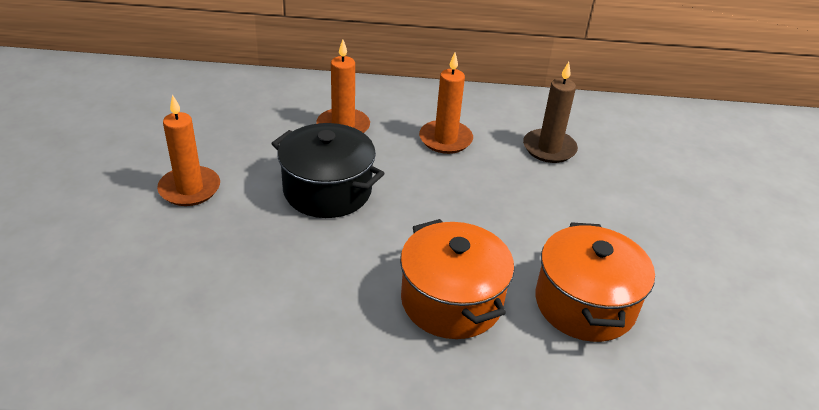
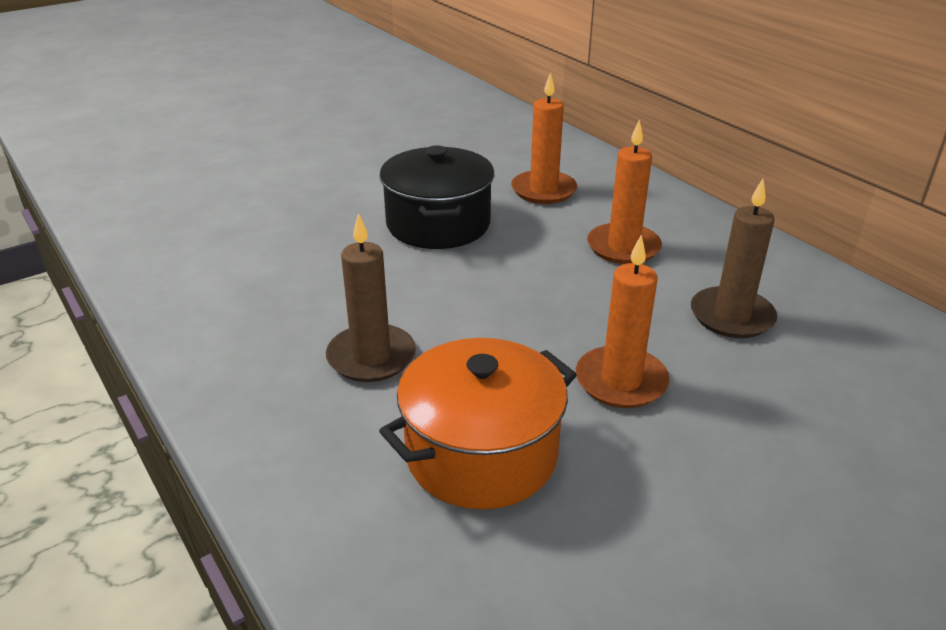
camera: 55 degrees right, 5 degrees down
(190, 189) = (349, 170): orange candle -> orange candle (621, 381)
(451, 301) = (371, 357): orange pot -> brown candle

